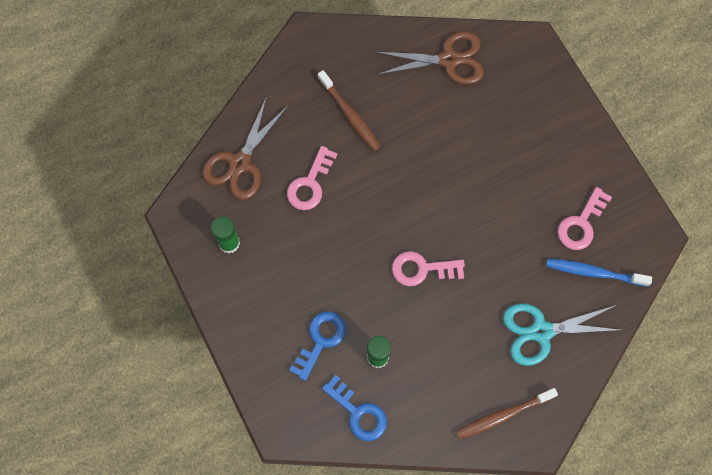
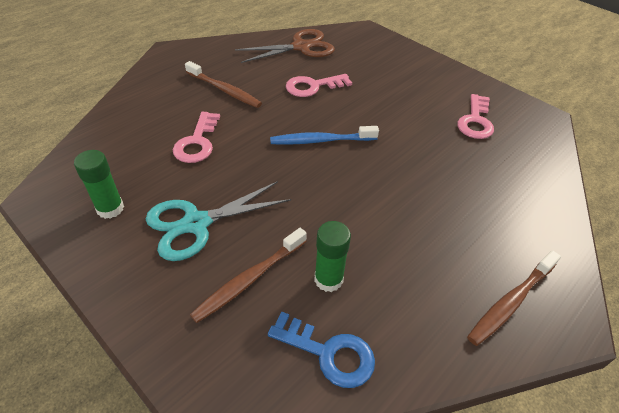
camera: 20 degrees left, 25 degrees down
(240, 163) = (115, 141): brown scissors -> none
(320, 340) = (249, 279): blue key -> brown toothbrush
(422, 269) = (343, 184): pink key -> pink key (313, 86)
(541, 331) = (497, 209): turquoise scissors -> turquoise scissors (196, 224)
(594, 272) = (512, 151): blue toothbrush -> blue toothbrush (321, 140)

